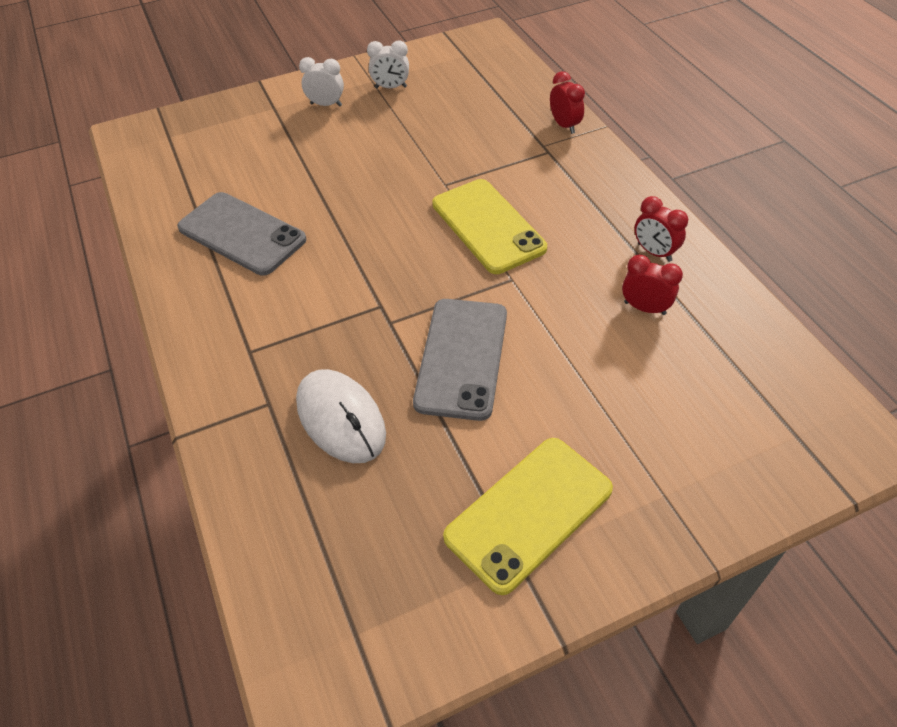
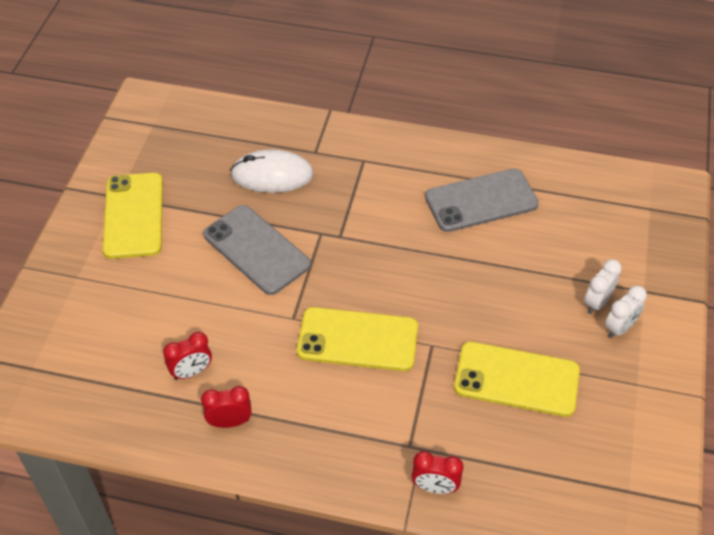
camera: 125 degrees right, 0 degrees up
(391, 87) = (612, 391): white clock -> white clock (597, 303)
(429, 130) = (516, 379): none -> yellow phone

